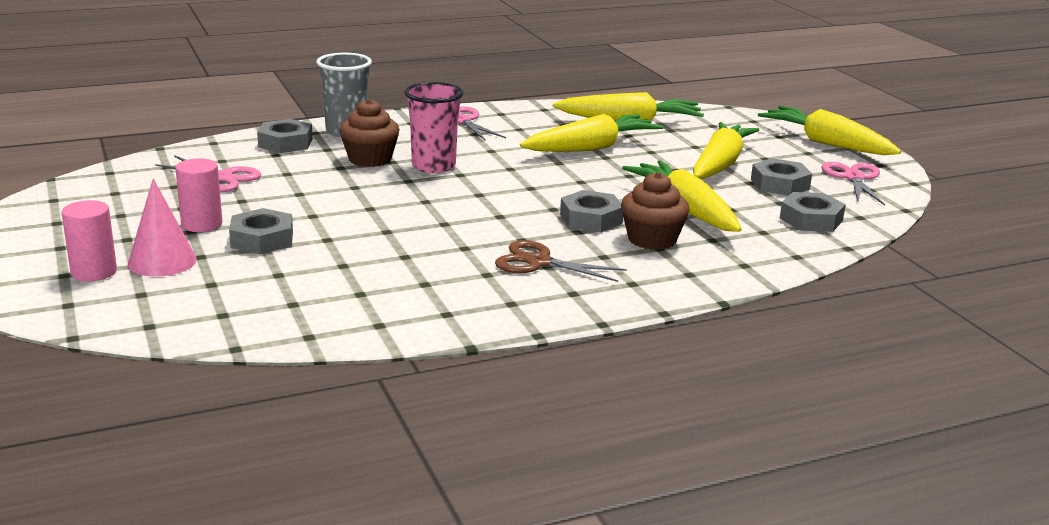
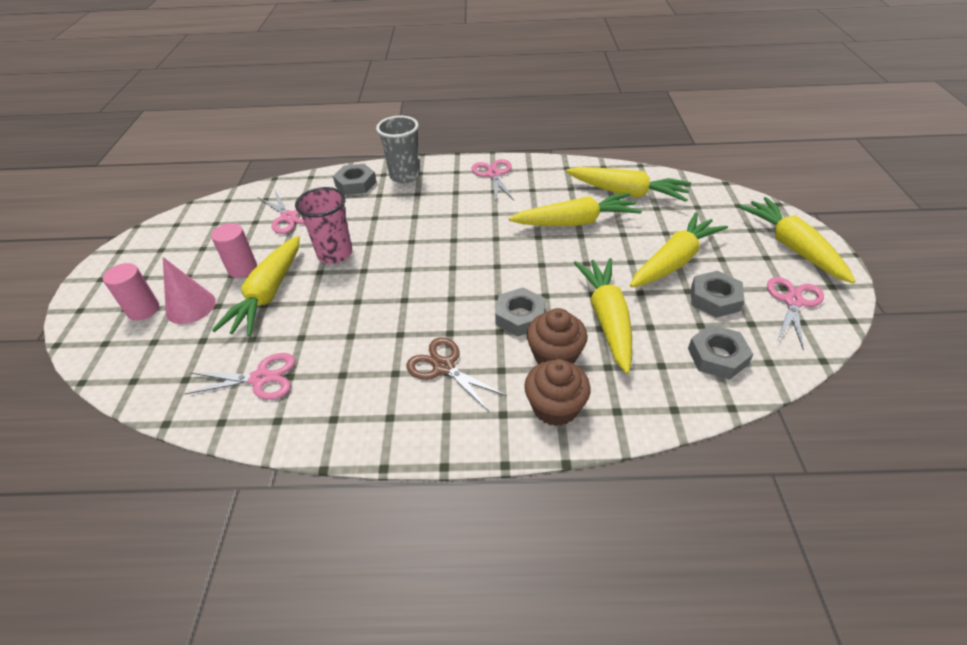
camera: 25 degrees right, 20 degrees up
(262, 239) = (268, 294): grey nut -> yellow carrot
(325, 300) = (261, 378): none -> pink scissors
(370, 159) = (400, 211): brown cupcake -> brown cupcake (555, 407)
(433, 166) = (440, 226): pink cup -> pink cup (335, 254)

